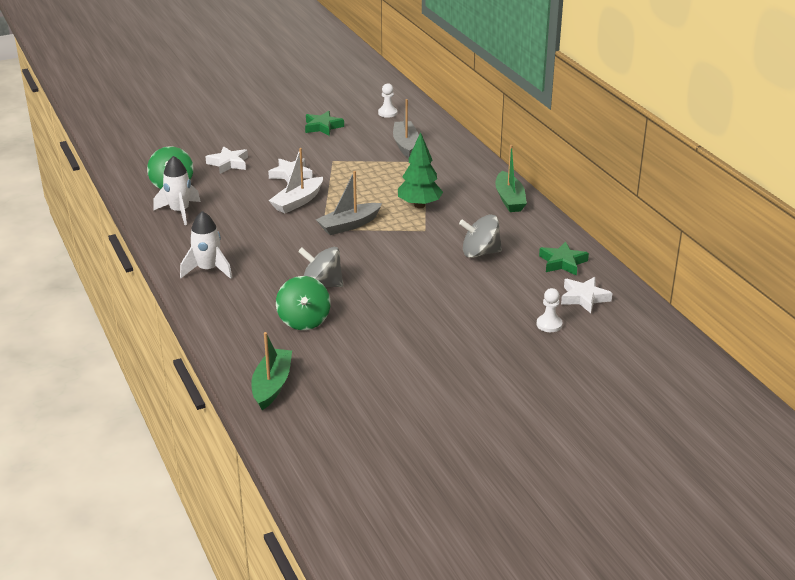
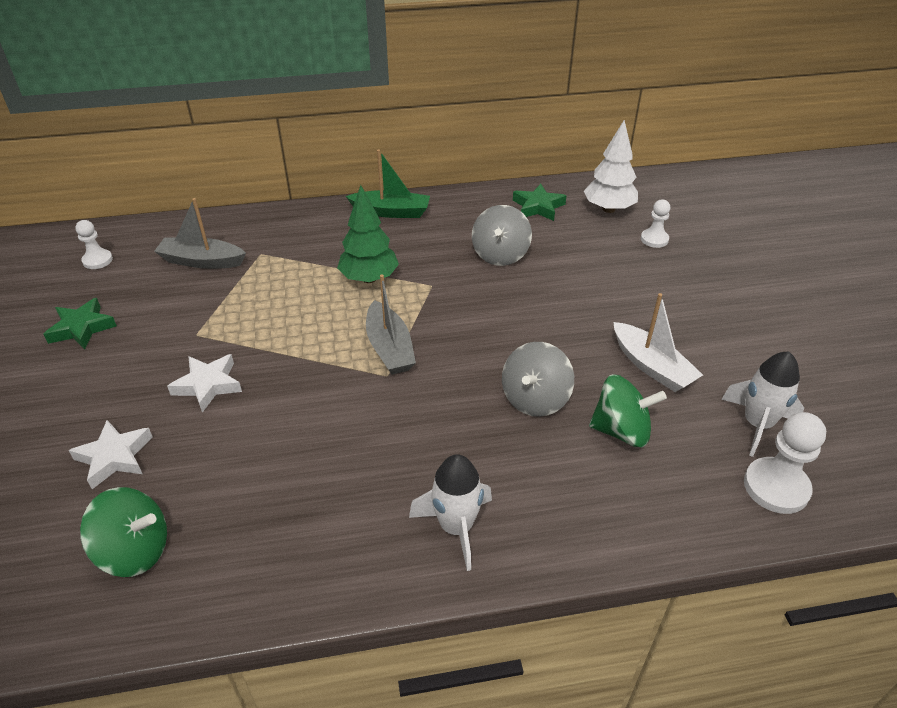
camera: 75 degrees left, 10 degrees up
(179, 212) = (244, 548): white rocket -> white rocket (757, 424)
(272, 385) = (776, 487): green boat -> white pawn
(297, 202) = (296, 390): white boat -> white boat (652, 366)
(584, 298) = (608, 209): white star -> white tree

